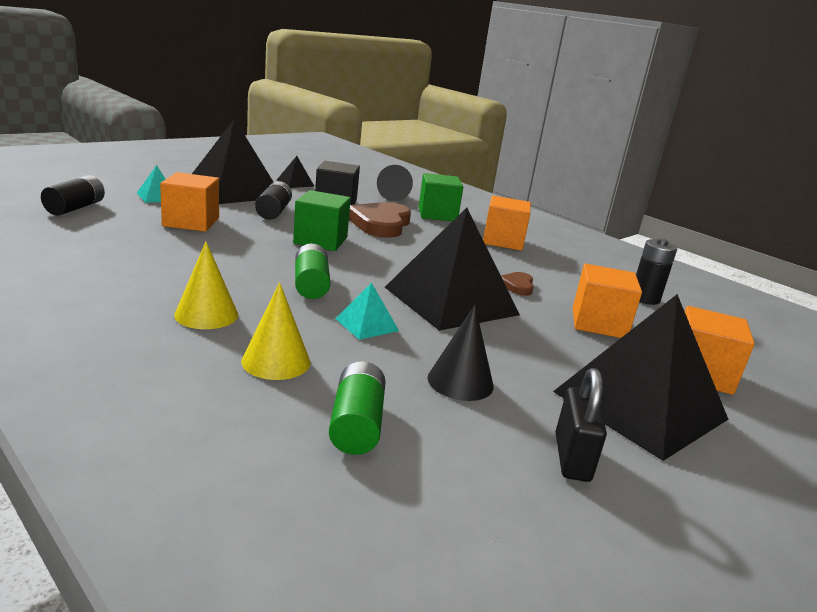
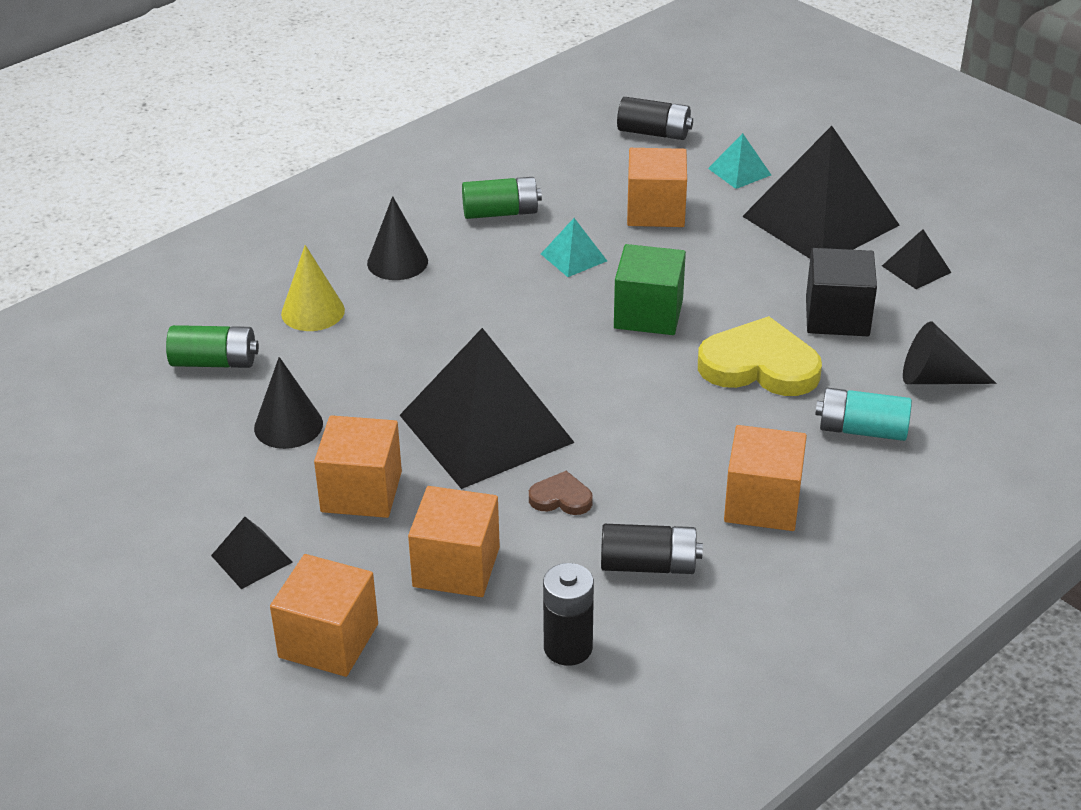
camera: 95 degrees right, 15 degrees up
(206, 314) = (397, 262): yellow cone -> black cone
(274, 211) = (745, 265): black battery -> black battery (649, 565)
(311, 285) = (494, 317): green battery -> green battery (501, 212)
(366, 324) = (401, 362): turquoise pyramid -> turquoise pyramid (573, 257)
(380, 224) = (759, 365): brown heart -> yellow heart
(437, 214) = (861, 430): green cube -> turquoise battery
(537, 352) = (361, 492): none -> orange cube
(572, 457) = (164, 487): black padlock -> none
(639, 405) = (251, 558): black pyramid -> black pyramid, size x0.43

